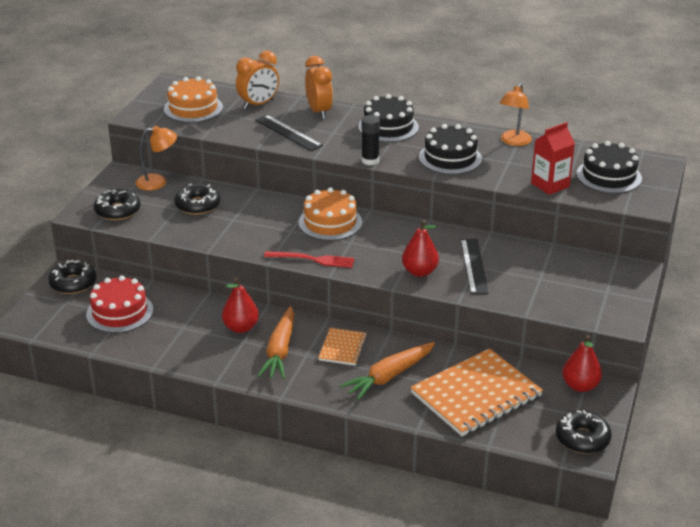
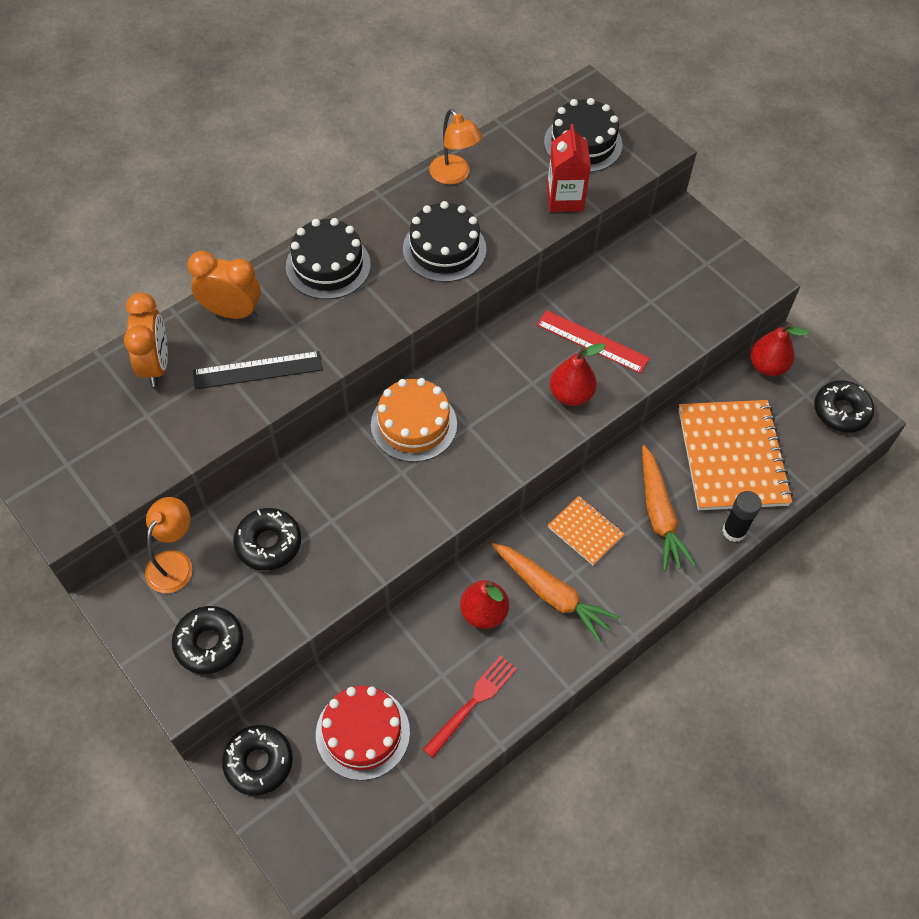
camera: 60 degrees left, 25 degrees up
(193, 108) = (100, 442): orange cake -> none
(313, 259) = (478, 481): red fork -> red fork (473, 703)
(370, 160) = (391, 324): black glue stick -> black glue stick (734, 531)
(473, 266) = (592, 342): black ruler -> red ruler

